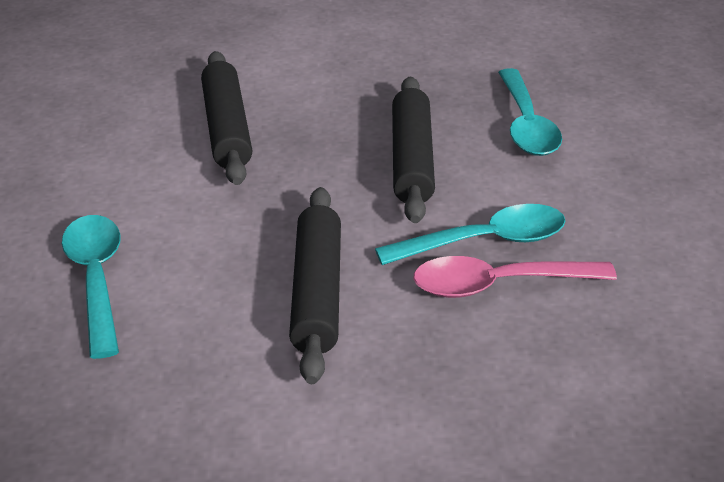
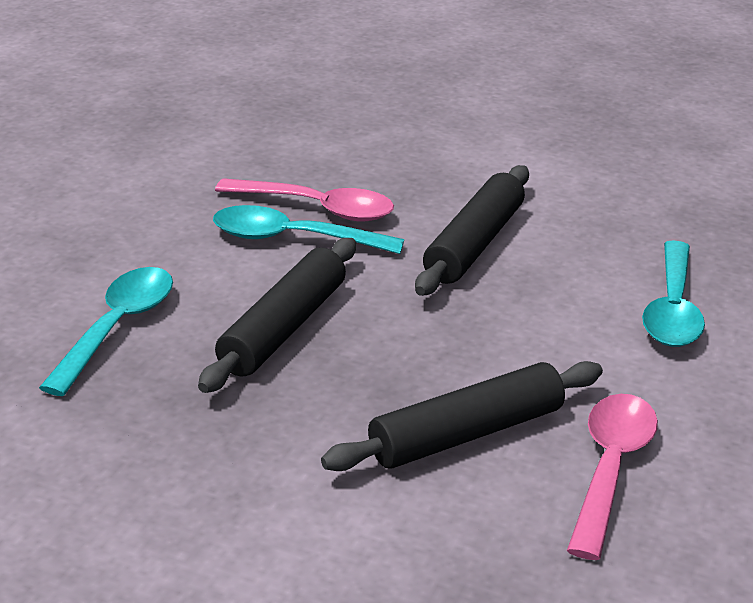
camera: 155 degrees left, 5 degrees down
(118, 135) = (610, 469): none -> pink spoon
(226, 128) = (466, 434): black rolling pin -> black rolling pin turned 45 degrees clockwise

